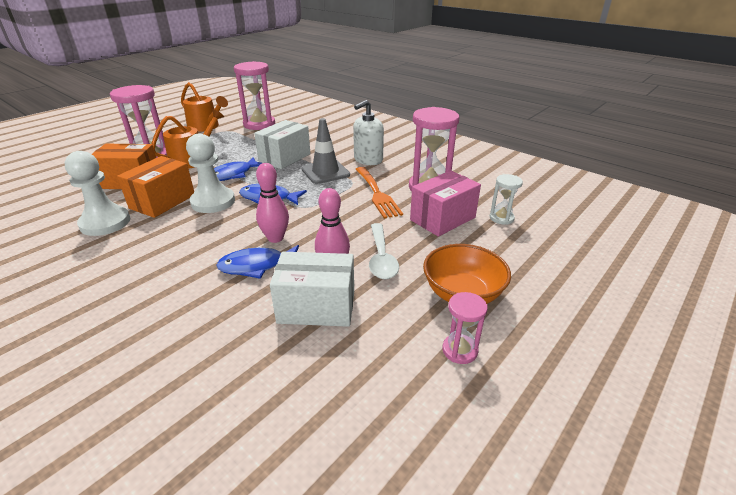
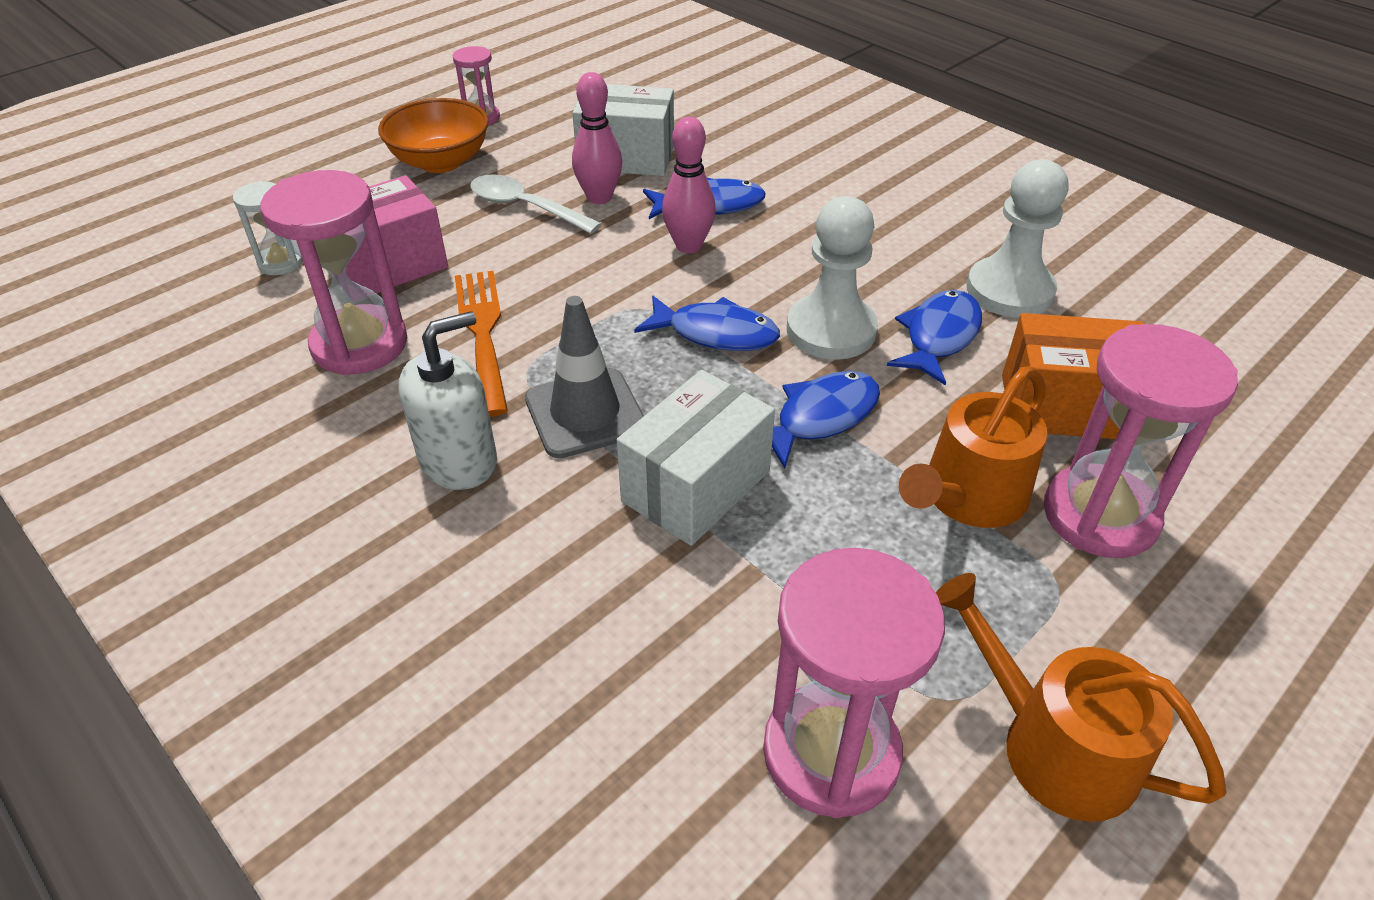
camera: 175 degrees left, 10 degrees up
(162, 201) = (939, 337): orange box -> blue fish
(381, 258) = (525, 207): white spoon -> white spoon turned 60 degrees counterclockwise

